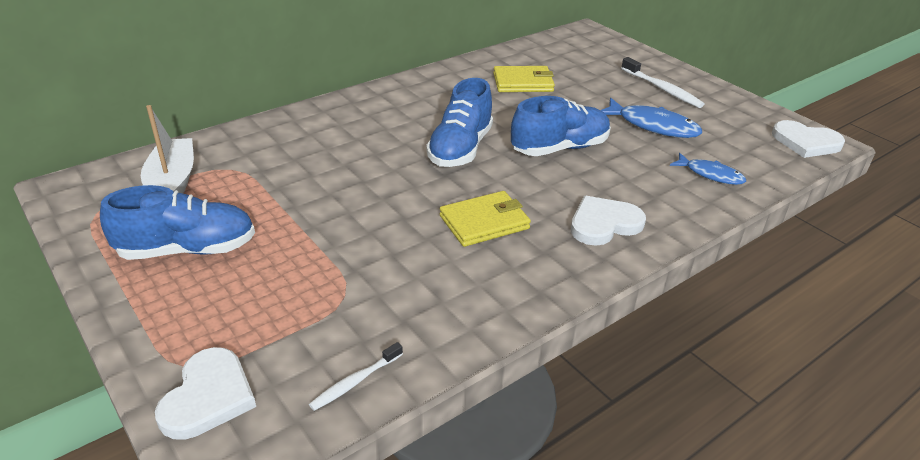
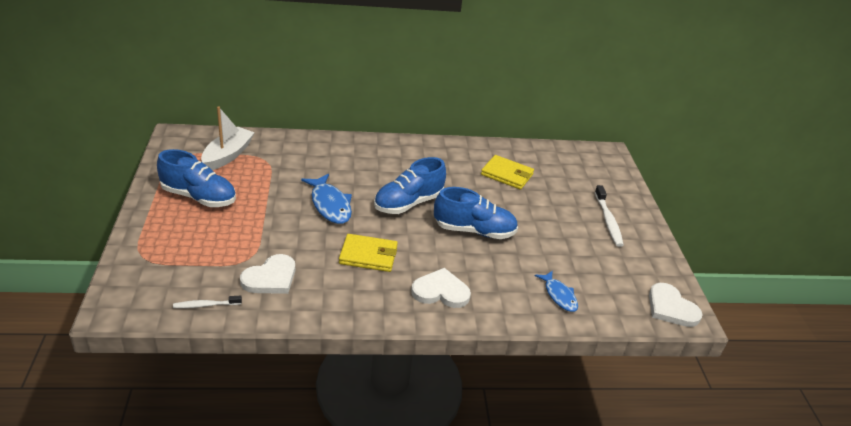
camera: 30 degrees right, 0 degrees up
(208, 396) = (137, 276): white heart -> white heart (270, 278)
(653, 126) = (563, 244): blue fish -> blue fish (330, 205)

